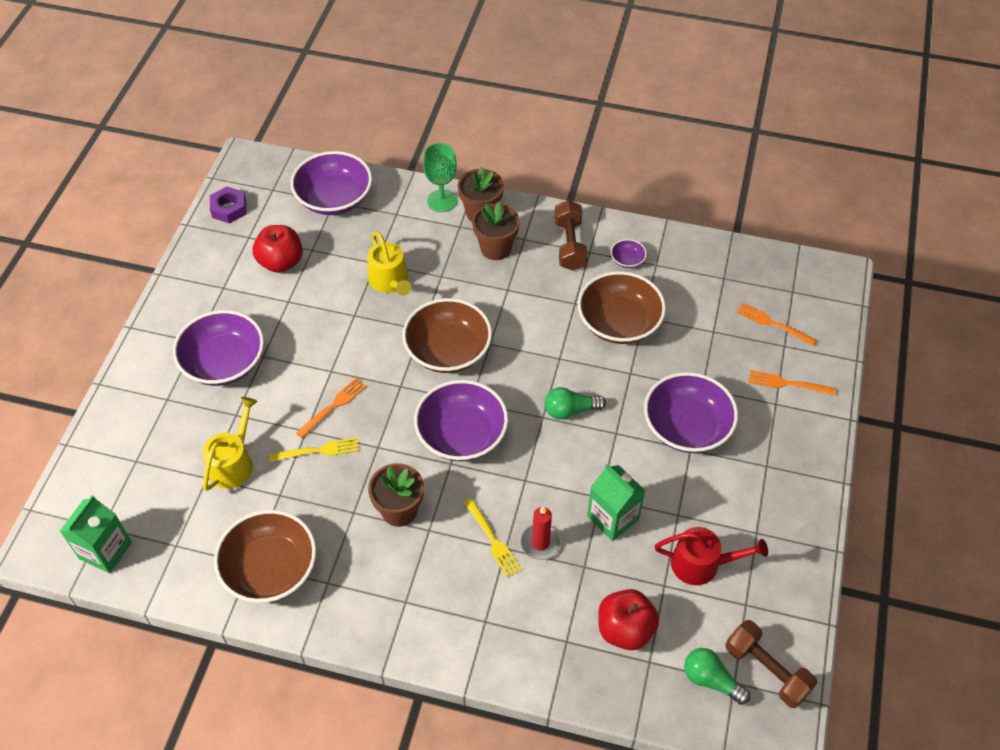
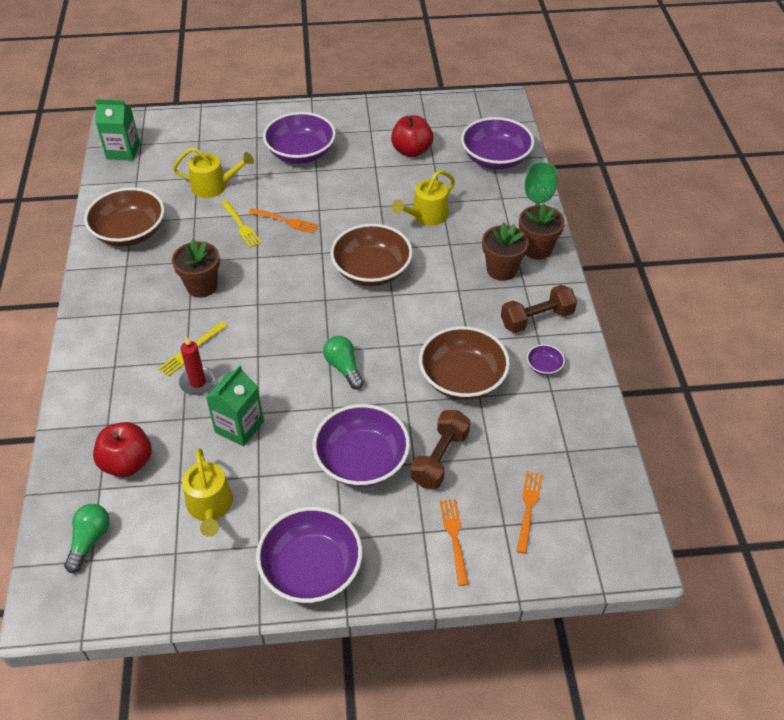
camera: 70 degrees right, 5 degrees down
(229, 209) = (449, 108): purple nut -> none
(461, 435) = (288, 303): purple bowl -> purple bowl (311, 569)
(701, 564) = (210, 506): red watering can -> yellow watering can
(766, 670) = (108, 585): brown dumbbell -> brown dumbbell (440, 458)

